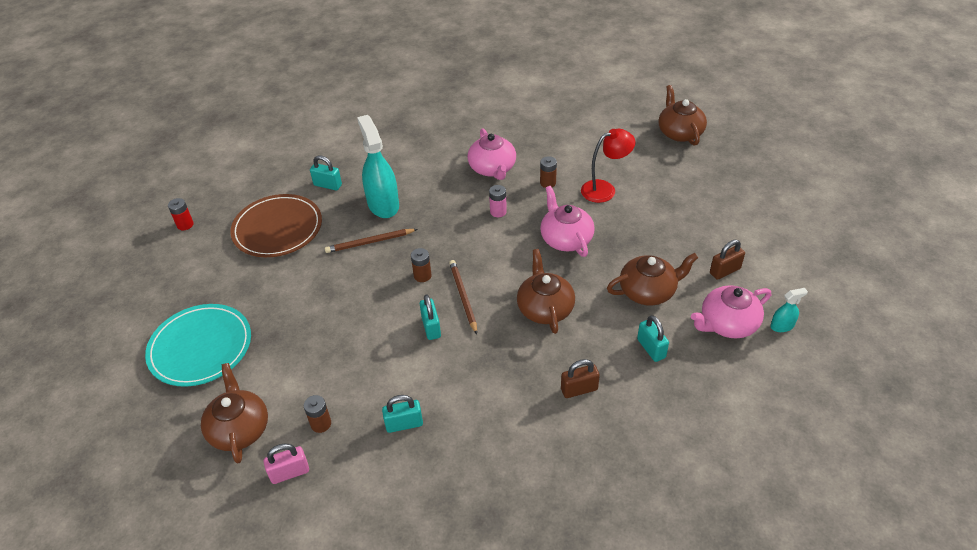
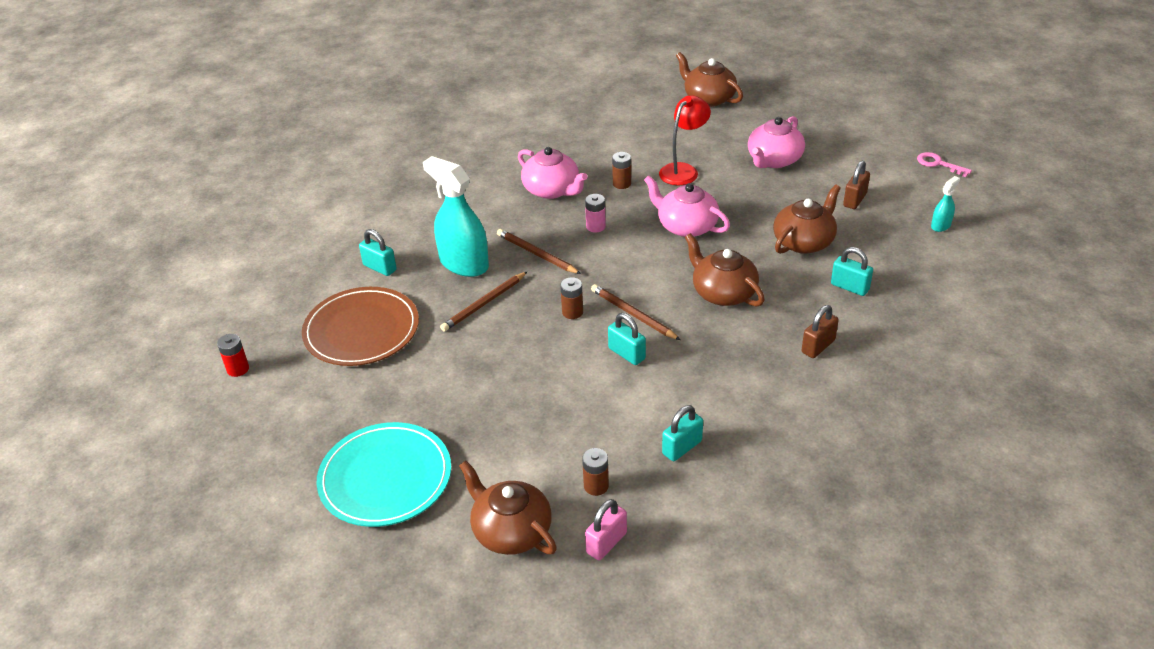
camera: 30 degrees left, 5 degrees down
(327, 185) = (380, 268): turquoise padlock -> turquoise padlock turned 45 degrees clockwise
(438, 217) = (536, 254): none -> brown pencil
(727, 324) = (895, 241): pink teapot -> pink teapot (774, 160)
(831, 266) = (938, 164): none -> pink key

